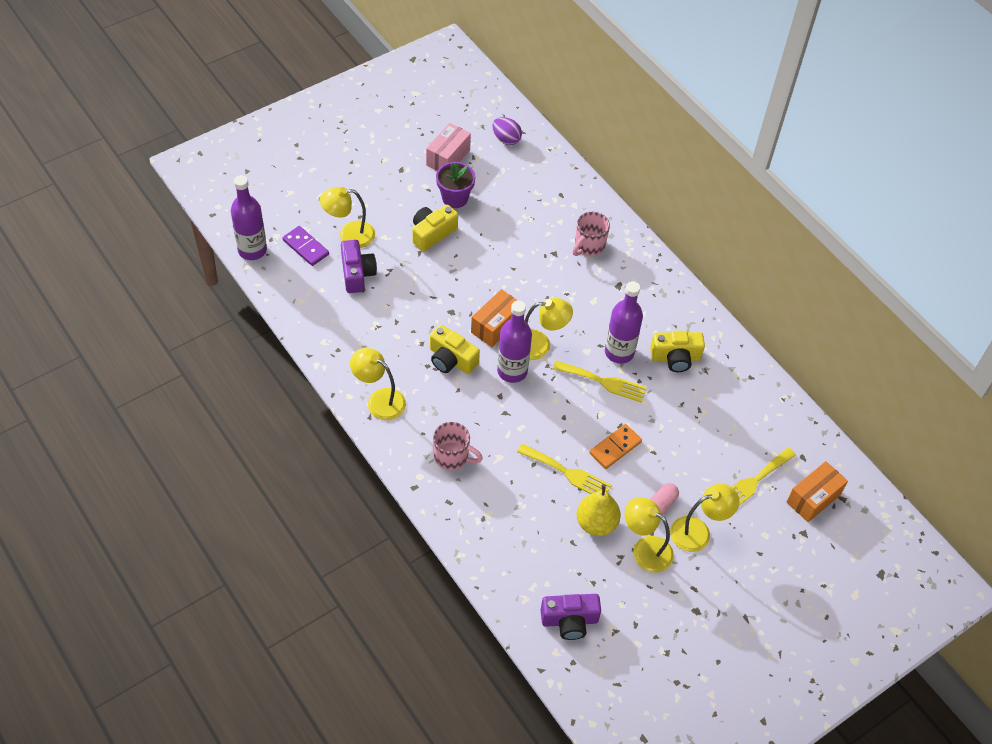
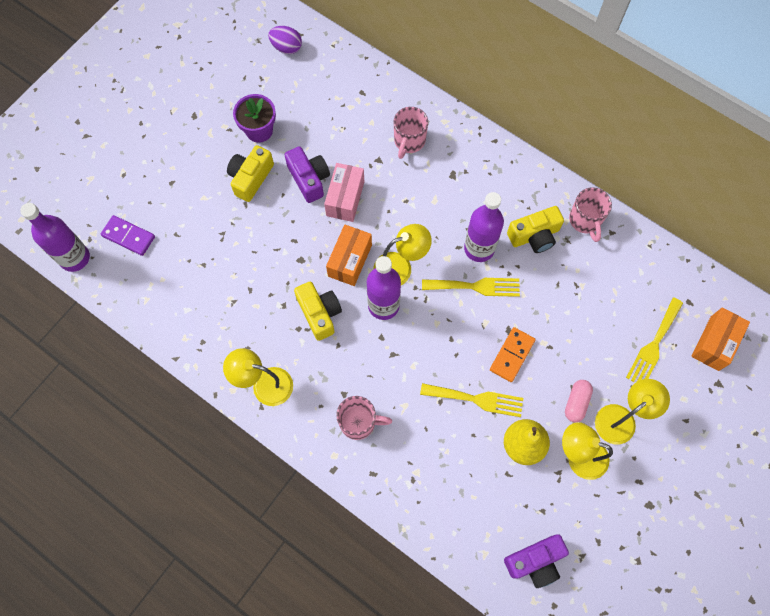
camera: 15 degrees left, 15 degrees up
(349, 235) = (168, 207): yellow lamp -> none
(357, 274) = (191, 249): purple camera -> purple camera (309, 179)
(448, 157) = (236, 87): pink box -> pink box (345, 198)
(451, 359) = (319, 313): yellow camera -> yellow camera turned 135 degrees counterclockwise
(729, 360) = (585, 220): none -> pink mug

